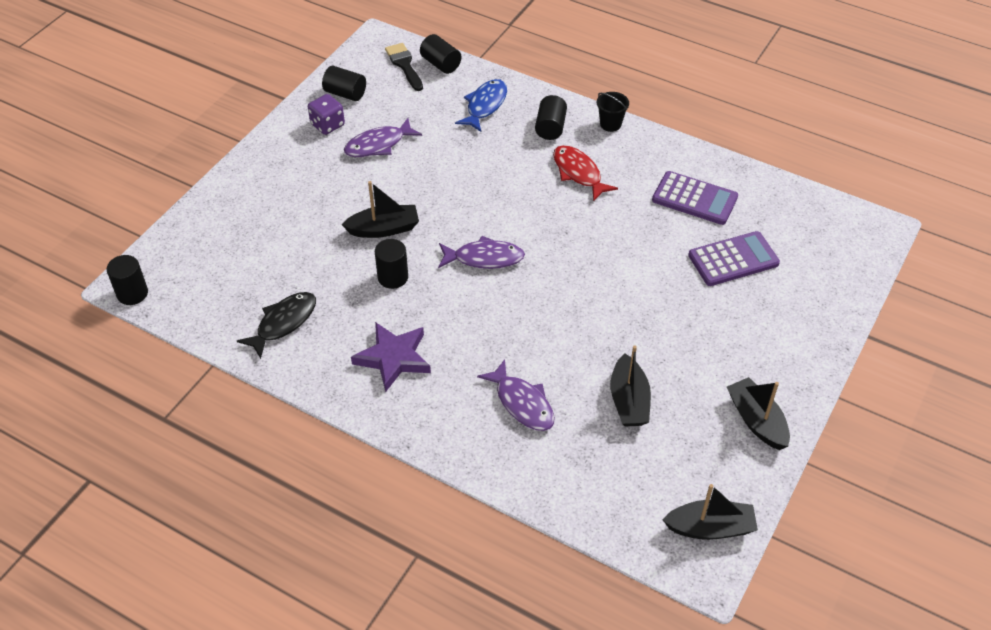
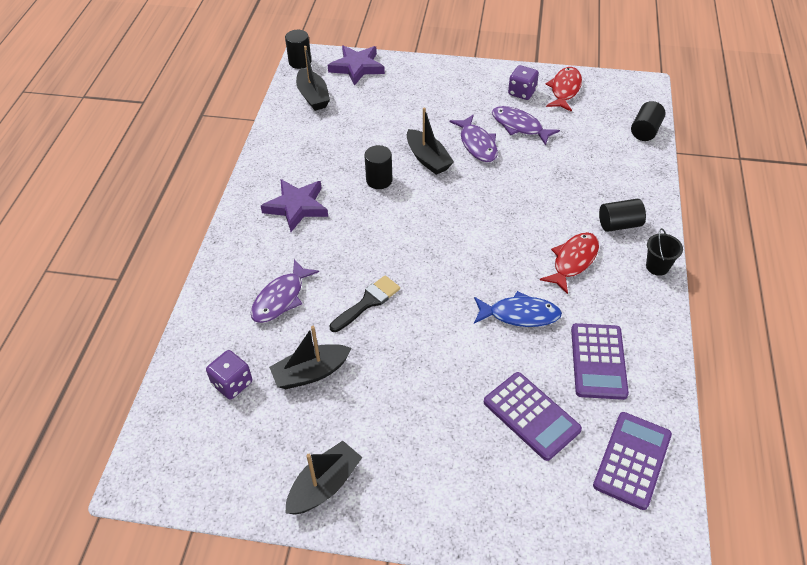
camera: 70 degrees right, 0 degrees up
(184, 243) = (357, 67): none -> purple star
(283, 323) = (305, 138): black fish -> none
(345, 93) = (564, 90): black cylinder -> red fish
(404, 65) = (626, 110): black brush -> black brush (368, 302)
(484, 258) = (429, 227): purple fish -> purple fish (477, 144)
(485, 105) = (614, 173): blue fish -> blue fish (519, 314)
(617, 468) = (232, 383): none -> purple dice
(710, 528) = (186, 473): black boat -> black boat (313, 96)
(794, 215) = (632, 460): none -> purple calculator

